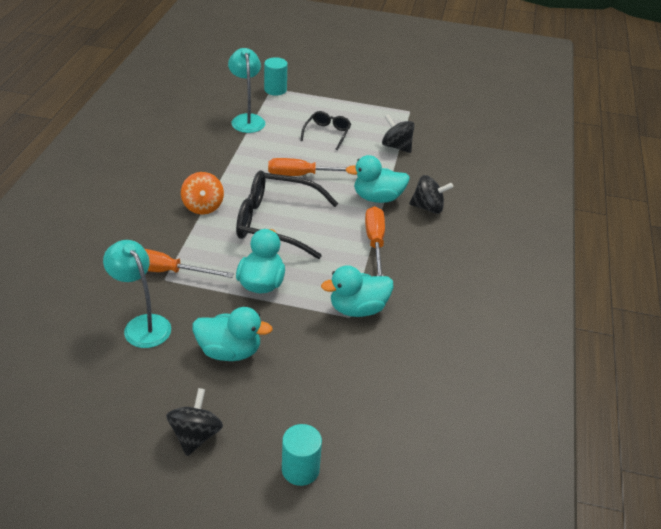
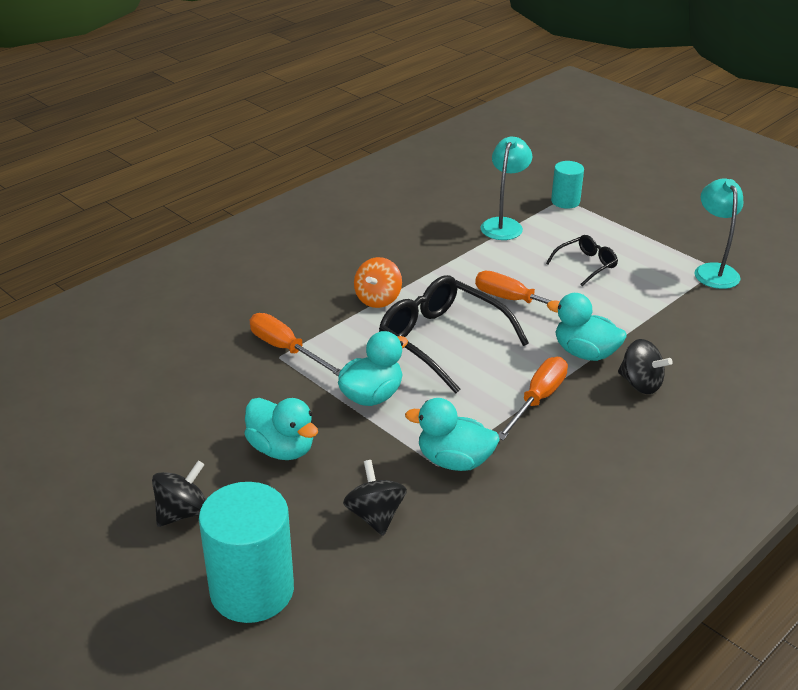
camera: 35 degrees right, 5 degrees down
(142, 325) = (221, 391): turquoise lamp -> turquoise lamp (713, 271)
(300, 469) = (252, 590): turquoise cylinder -> turquoise cylinder, size x1.85
(396, 146) = (662, 304): black spinning top -> black spinning top (375, 516)

